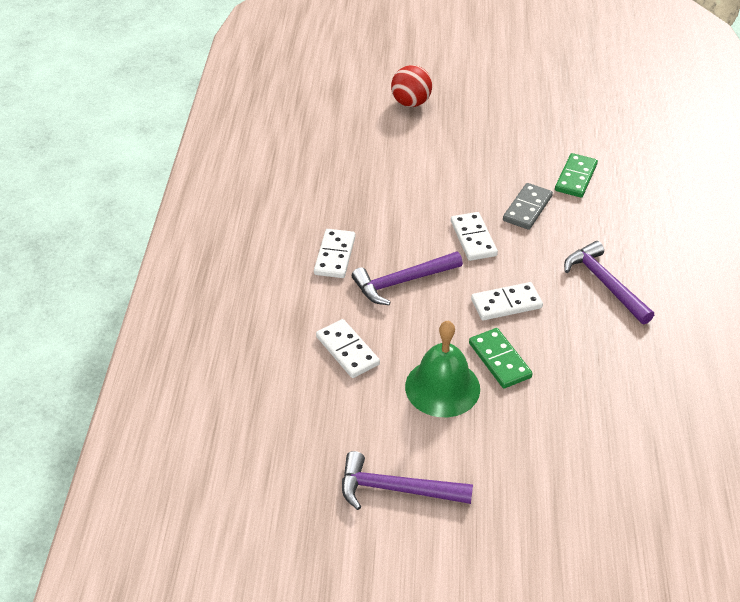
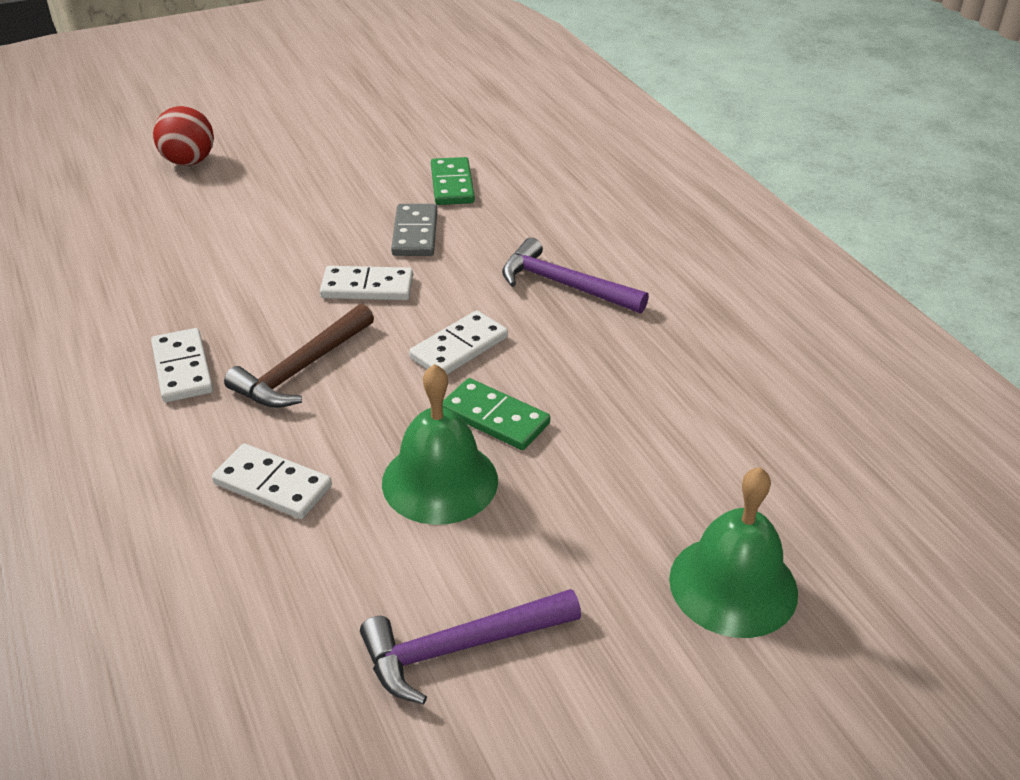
camera: 30 degrees left, 5 degrees down
(402, 282) = (301, 369): purple hammer -> brown hammer
(473, 238) = (367, 287): white domino -> white domino turned 45 degrees counterclockwise
(577, 526) = (733, 585): none -> green bell

